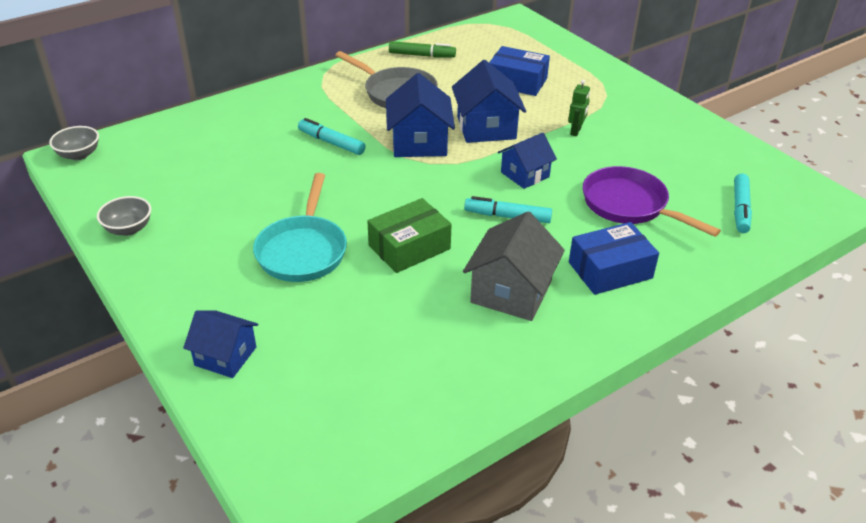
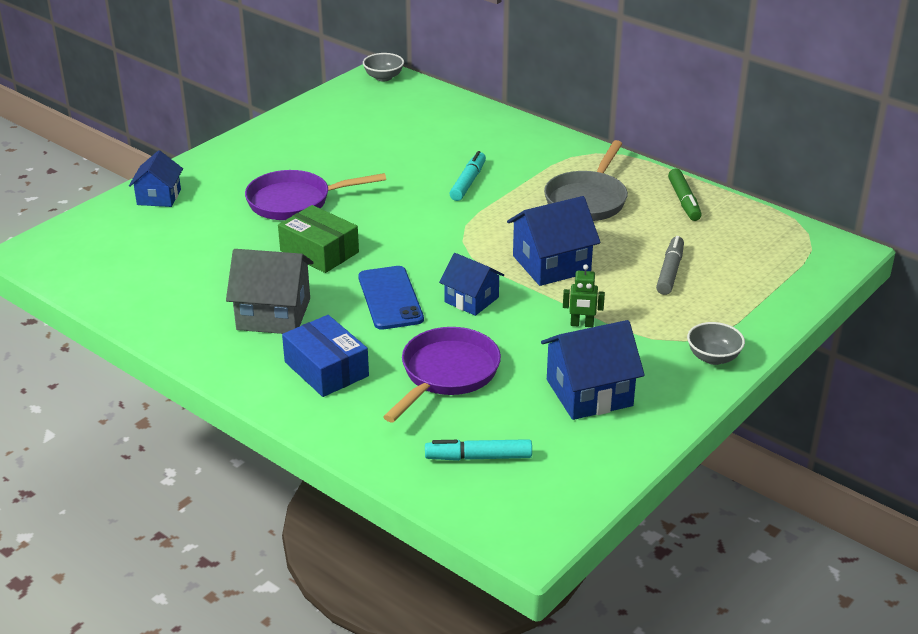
camera: 75 degrees right, 5 degrees down
(128, 229) = (294, 123): grey bowl -> grey bowl (713, 357)
(303, 250) = (295, 202): turquoise pan -> purple pan
(419, 142) = (497, 229): blue house -> blue house (589, 393)
(507, 216) = (390, 298): turquoise marker -> blue phone
(517, 82) = (670, 272): blue box -> grey marker

